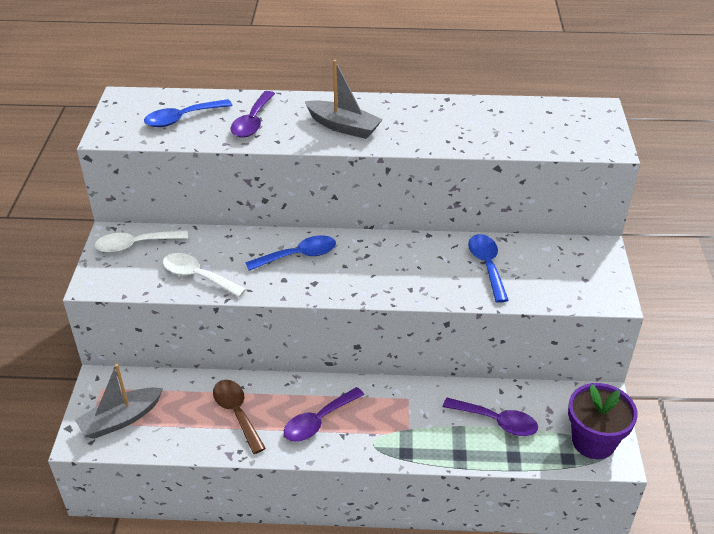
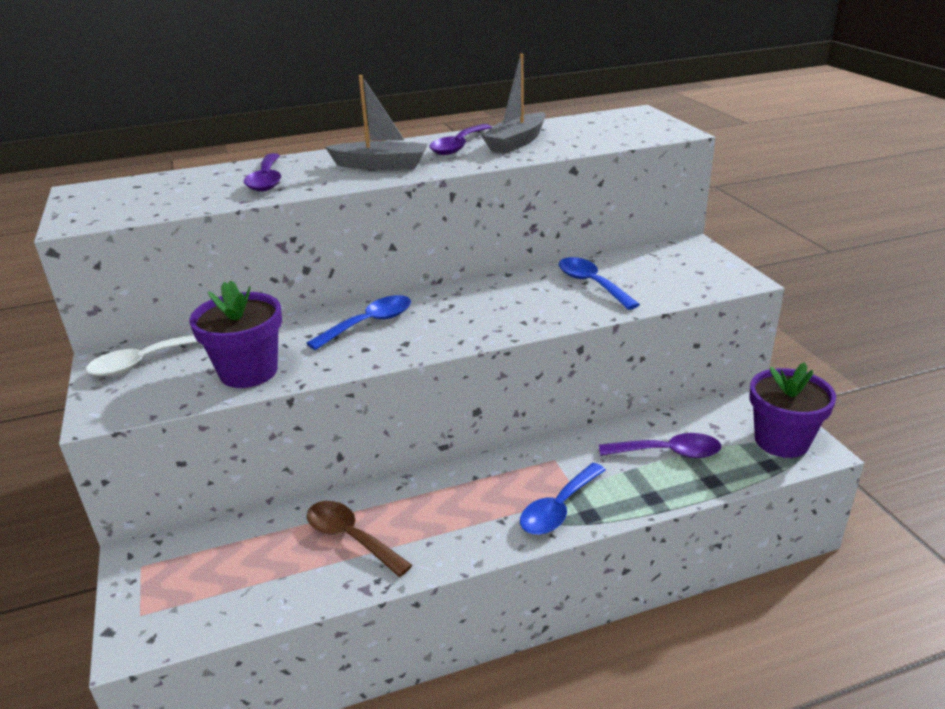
camera: 20 degrees left, 10 degrees down
(120, 419) = (186, 595): grey boat -> grey boat (516, 142)
(182, 119) = (172, 193): blue spoon -> blue spoon (558, 509)
(197, 276) = (248, 372): white spoon -> purple flower pot
(318, 421) = (462, 515): purple spoon -> purple spoon (458, 146)

